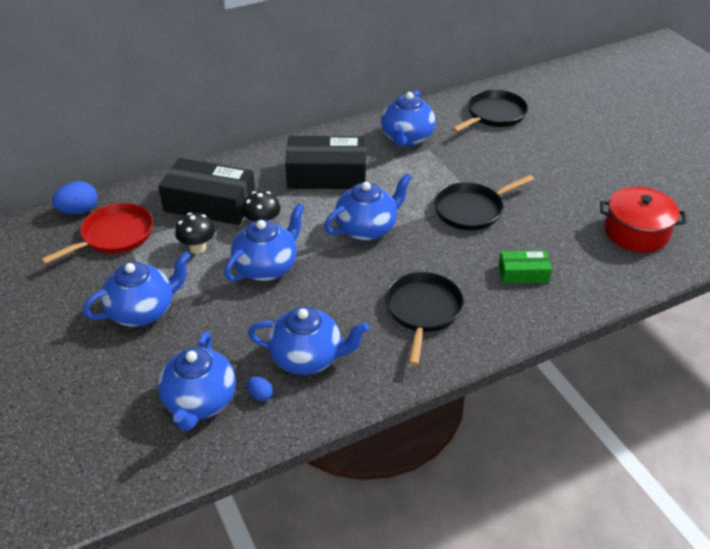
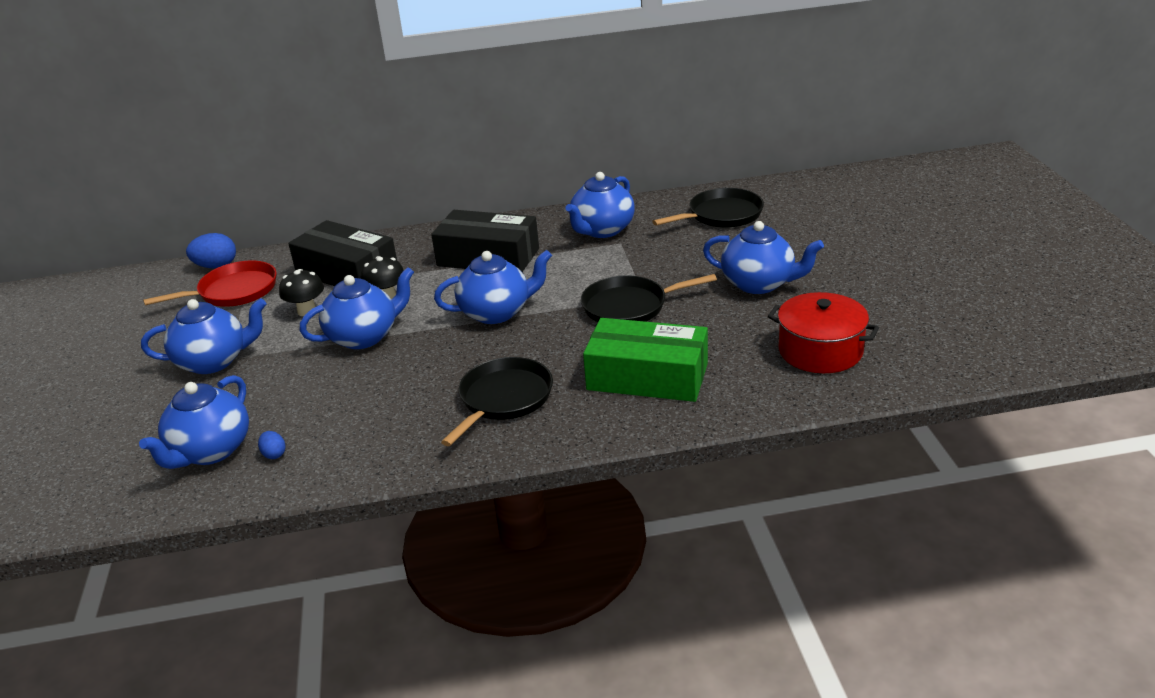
camera: 20 degrees right, 10 degrees down
(308, 358) = (347, 427): blue teapot -> blue teapot (759, 284)
(523, 273) = (647, 376): green box -> green box, size x1.91

